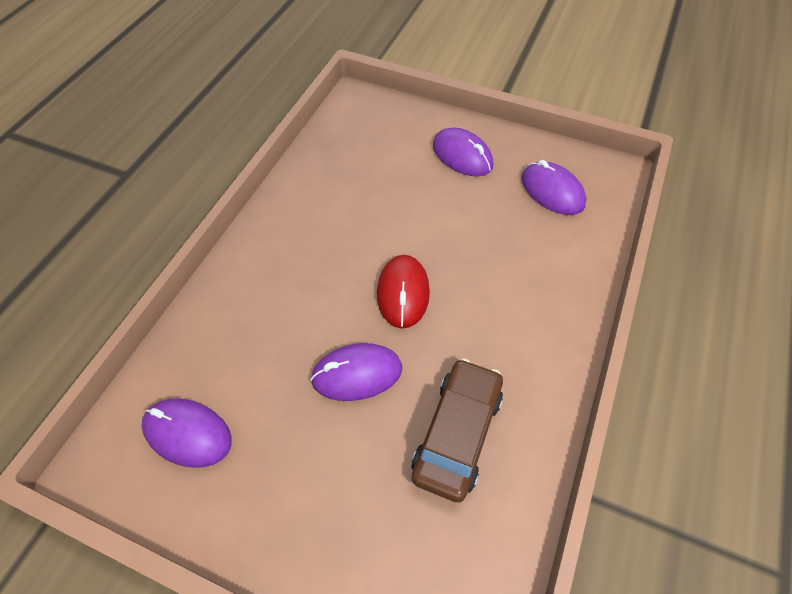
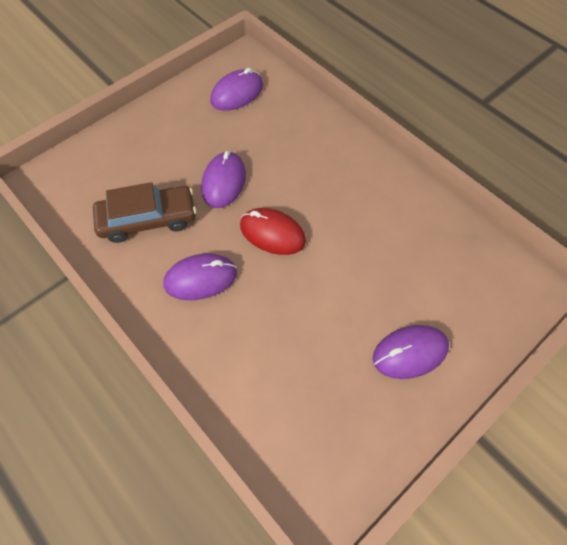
camera: 115 degrees right, 5 degrees up
(457, 433) = (148, 219): brown car -> brown car turned 60 degrees counterclockwise
(552, 191) = (323, 415): purple mouse -> purple mouse (200, 278)

